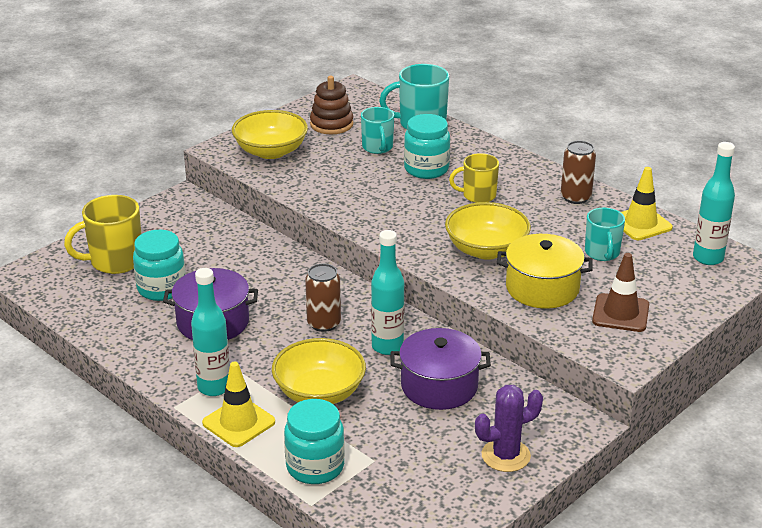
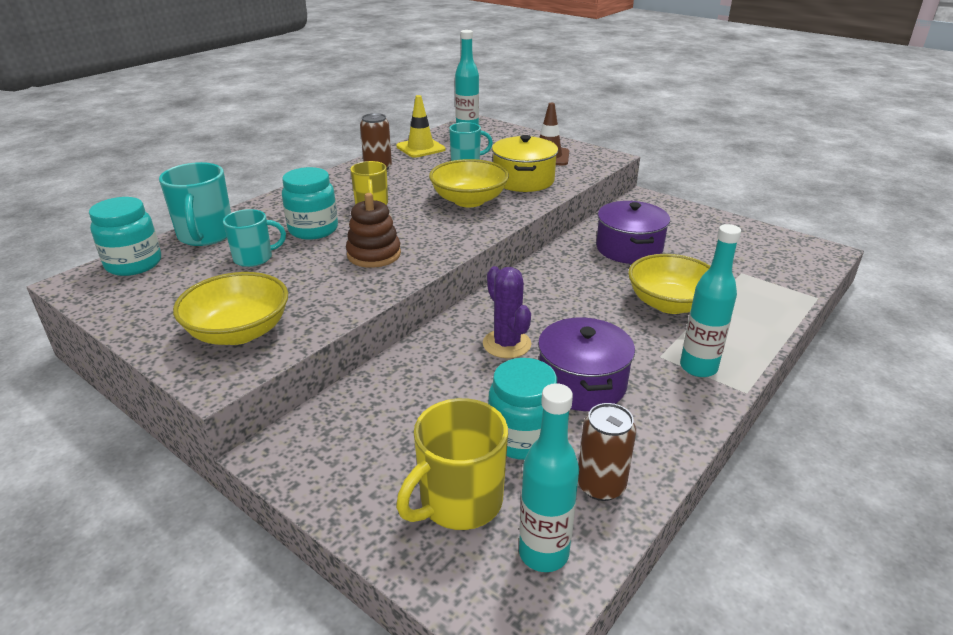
camera: 95 degrees left, 0 degrees up
(115, 261) = (459, 502): yellow mug -> yellow mug turned 75 degrees clockwise
(238, 422) = (742, 345): yellow traffic cone -> none
(315, 467) = (771, 299): turquoise jar -> turquoise jar (134, 264)
(324, 323) = (559, 309): brown can -> brown can (601, 486)
(331, 124) = (178, 291): brown stacking toy -> brown stacking toy (374, 254)
(387, 347) = (584, 273): turquoise bottle -> turquoise bottle (543, 553)
(505, 455) = (697, 223): purple cactus -> purple cactus (506, 344)

